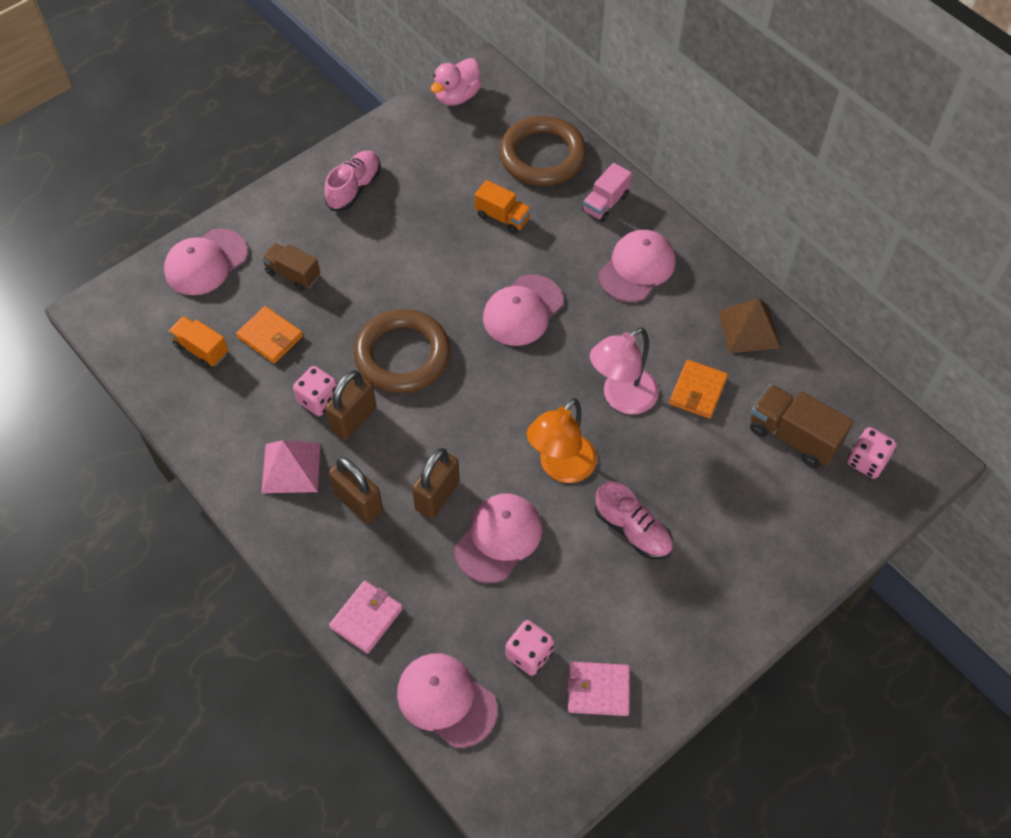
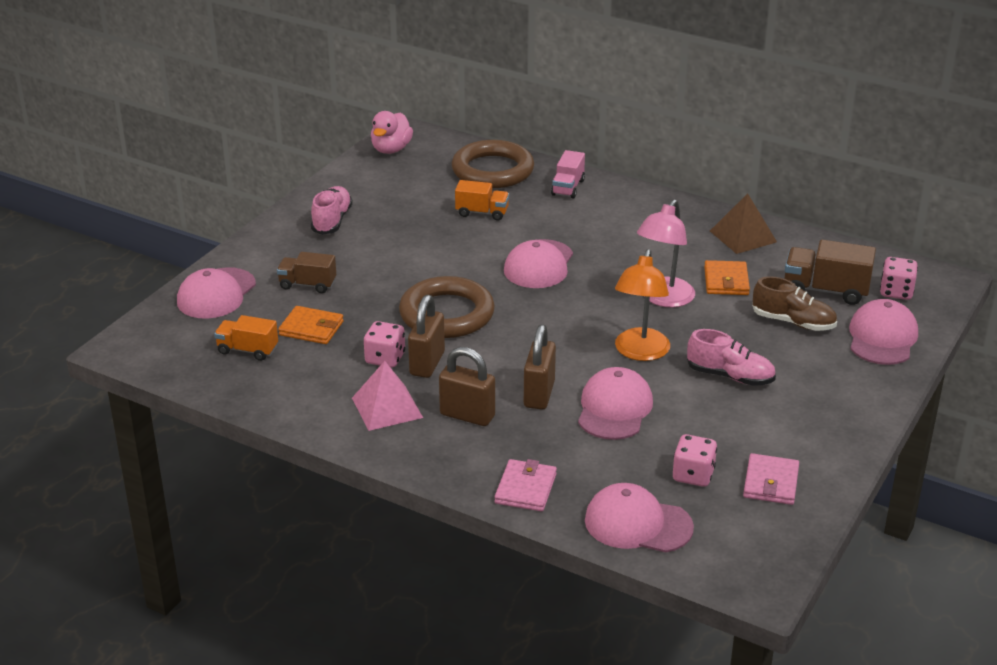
camera: 20 degrees left, 25 degrees down
(598, 690) = (771, 482): pink wallet -> pink wallet turned 60 degrees counterclockwise
(637, 268) = (622, 220): pink cap -> pink cap (882, 337)
(735, 473) = (793, 322): none -> brown shoe

